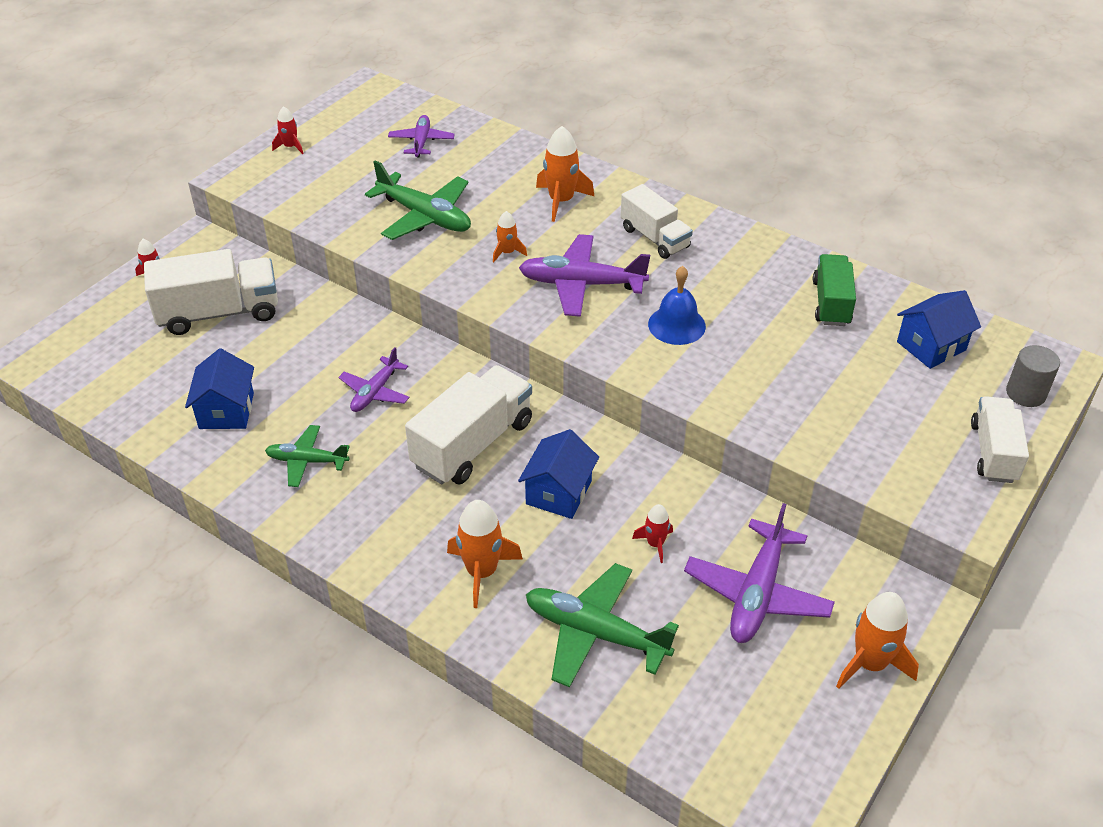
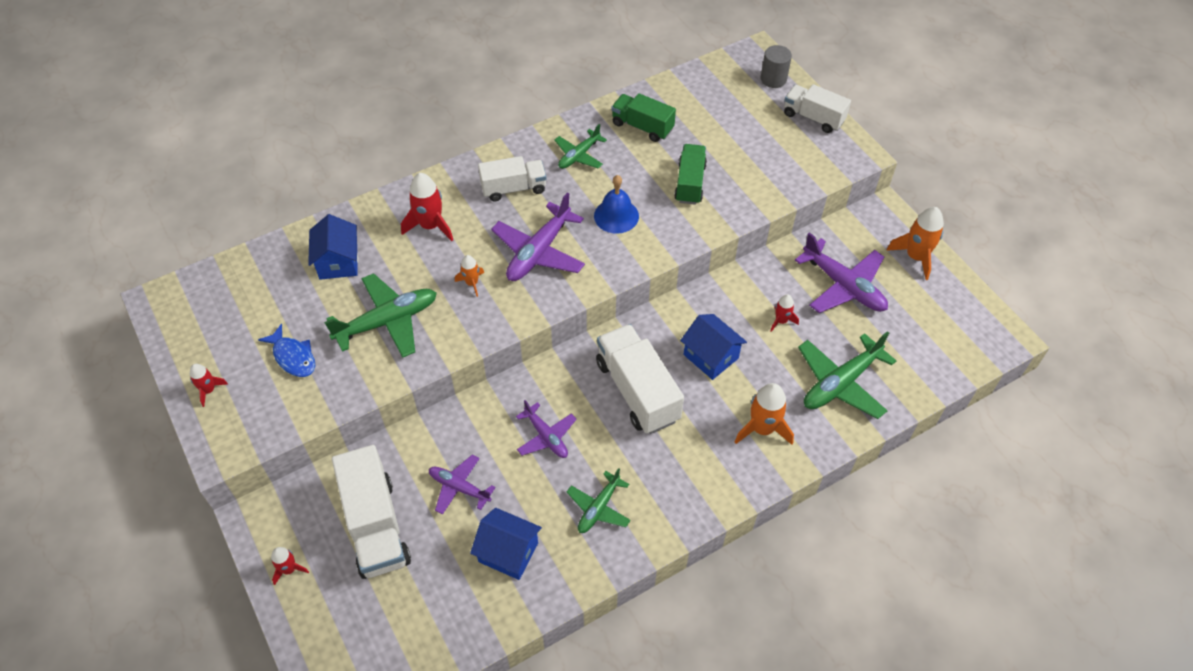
camera: 65 degrees left, 10 degrees up
(219, 313) = (376, 526): white truck -> white truck turned 150 degrees clockwise
(351, 177) = (293, 357): none -> blue fish
(421, 142) = (279, 289): purple plane -> purple plane (459, 487)
(561, 201) = (430, 225): orange rocket -> red rocket
(742, 268) = (579, 155): none -> green plane
(776, 369) = (690, 183): none -> green truck
(931, 346) = (710, 99): blue house -> blue house (338, 262)

